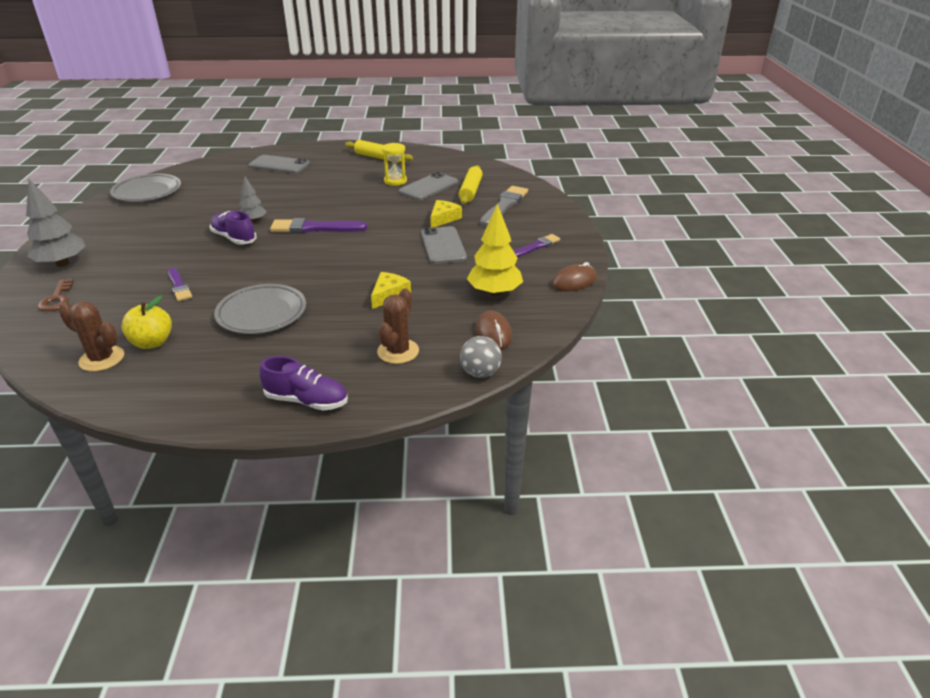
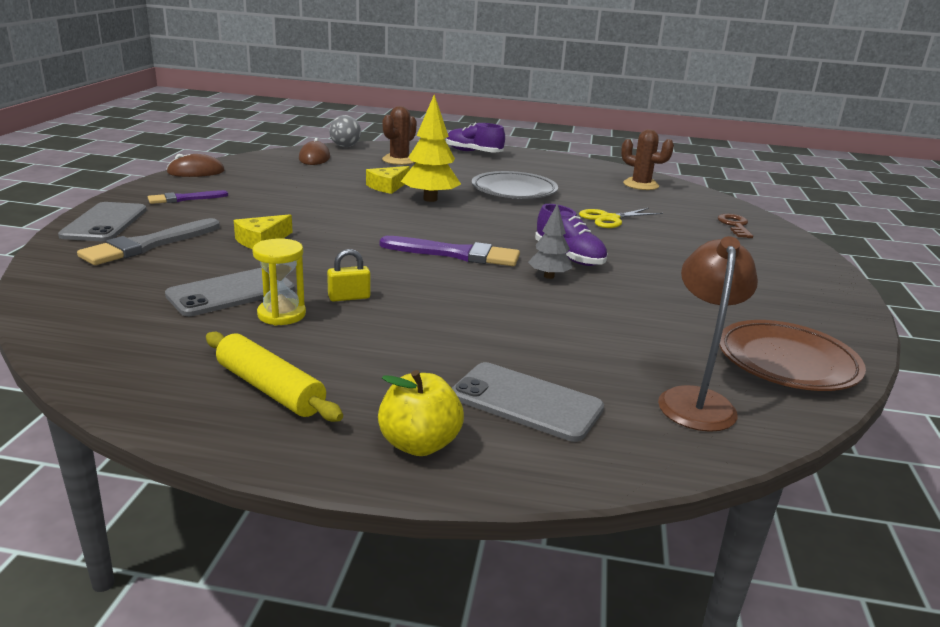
camera: 170 degrees left, 10 degrees down
(62, 263) = (778, 257): grey tree -> none
(147, 192) = (787, 362): grey plate -> brown plate
(152, 342) = (605, 187): yellow apple -> yellow apple (419, 444)
(179, 286) = (609, 219): purple brush -> yellow scissors
(207, 173) = (696, 400): none -> brown lamp
(368, 192) = (349, 297): none -> yellow padlock
(443, 245) = (295, 213): grey phone -> grey phone (104, 223)
(470, 191) = (167, 275): yellow rolling pin -> none
(494, 293) = (284, 175): yellow tree -> yellow tree (430, 199)

